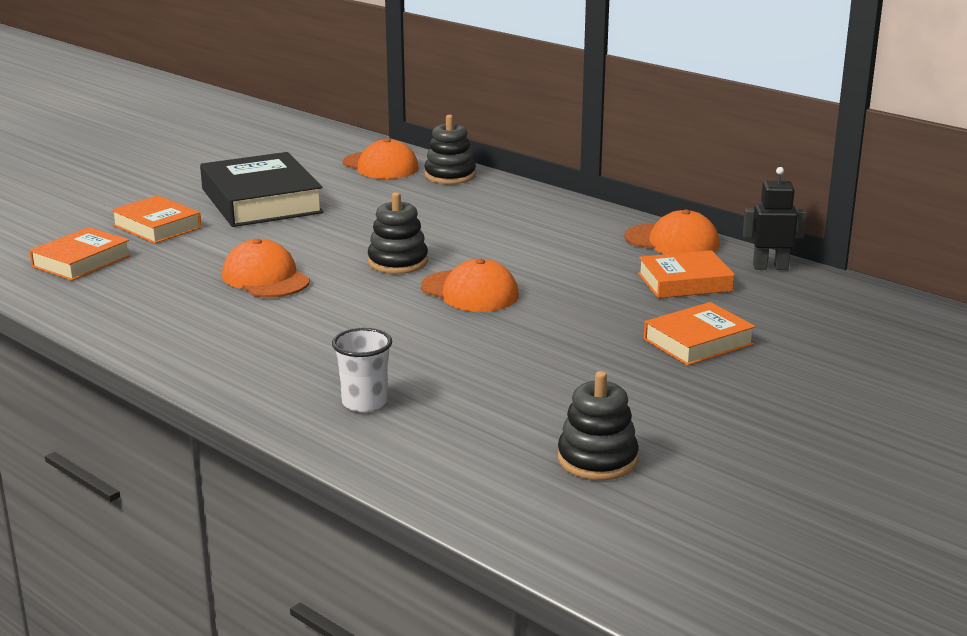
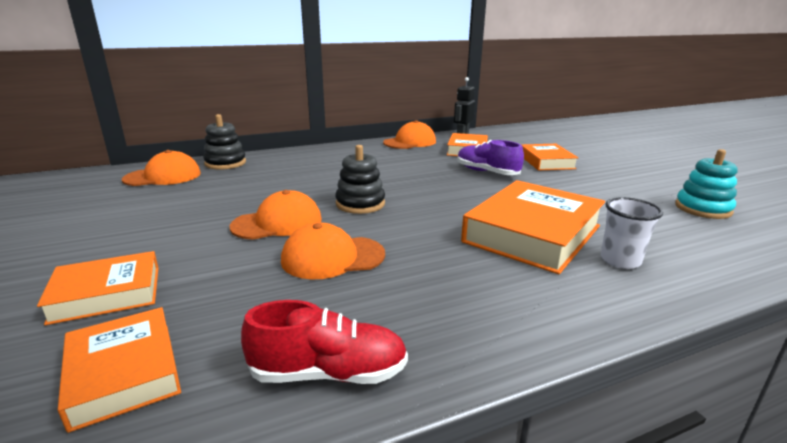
camera: 65 degrees left, 0 degrees up
(109, 313) = (329, 373): none -> red shoe
(261, 201) = (145, 228): black book -> none
(396, 355) = (532, 234): none -> orange book
(470, 292) = (436, 194): orange cap -> orange cap (277, 223)
(590, 308) = (487, 172): none -> purple shoe
(597, 460) = (703, 209): black stacking toy -> turquoise stacking toy

